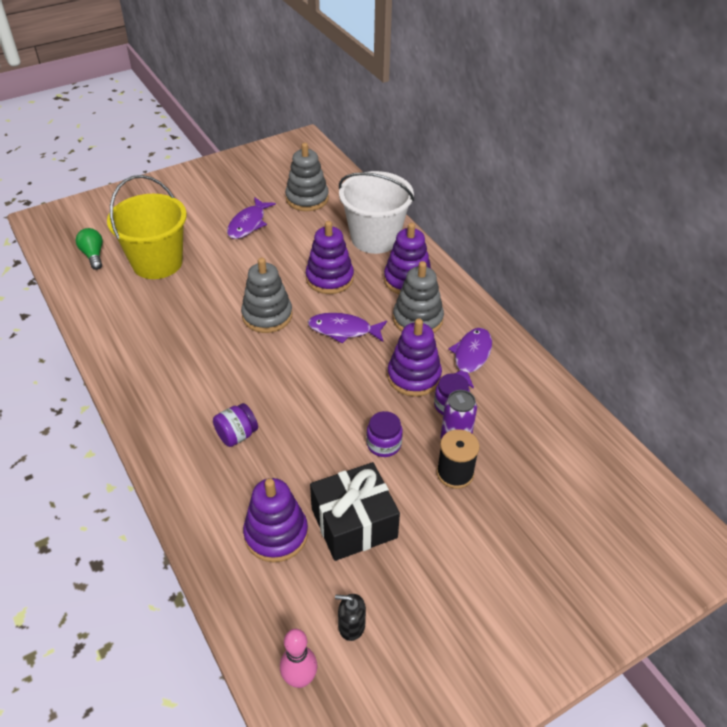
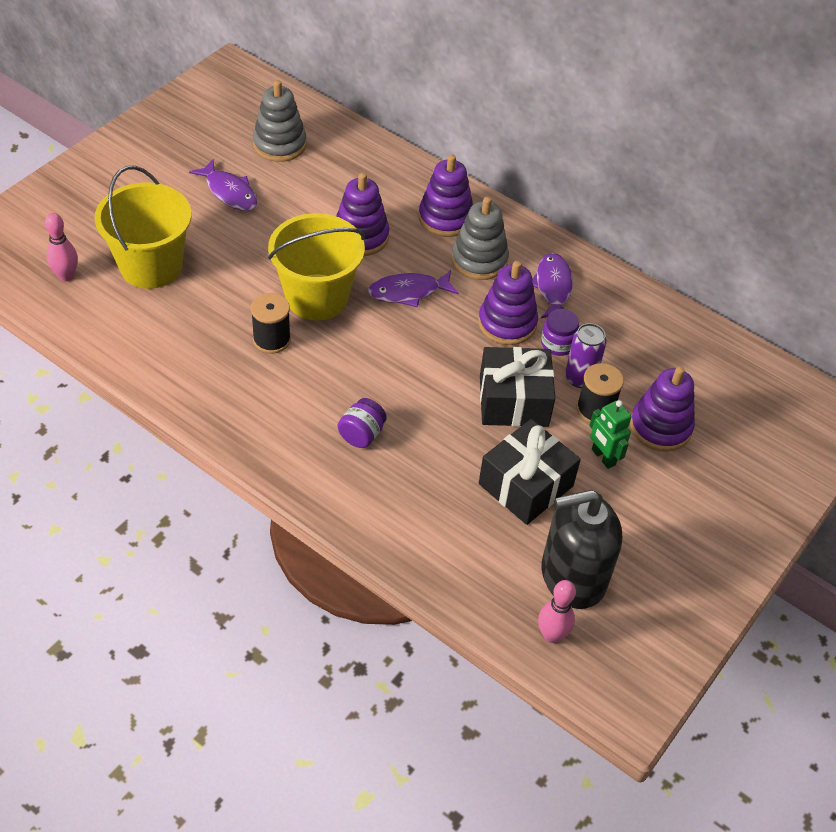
camera: 25 degrees left, 5 degrees up
(93, 255) = (66, 276): green light bulb -> pink bowling pin
(212, 339) = (271, 339): none -> black spool
(248, 224) = (229, 192): purple fish -> purple fish turned 45 degrees counterclockwise
(267, 315) = (317, 297): grey stacking toy -> yellow bucket
(276, 534) = (458, 518): purple stacking toy -> purple stacking toy (660, 427)
(351, 626) = (572, 576): black soap dispenser -> black soap dispenser, size x2.47
(375, 238) = (384, 176): white bucket -> none
(384, 444) = (513, 401): purple jar -> black gift
(440, 519) = (603, 457): none -> green robot

